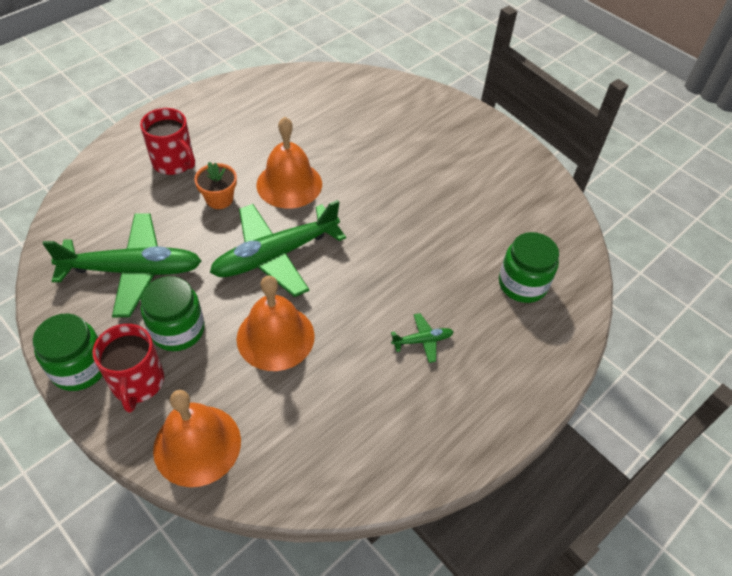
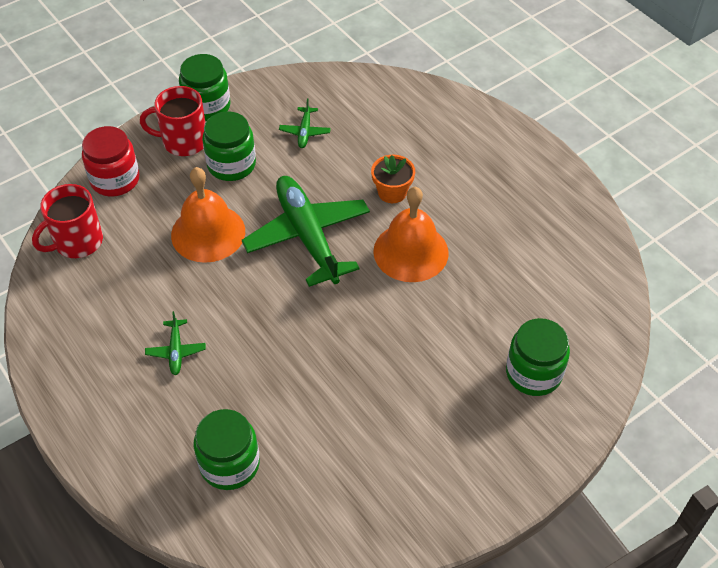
camera: 100 degrees right, 0 degrees up
(132, 271) = (305, 131): green plane -> green plane, size x0.42
(174, 162) = (450, 155): red mug -> red mug (77, 242)
(197, 445) = (115, 179): orange bell -> red jar
(397, 116) = (533, 373): none -> green jar

